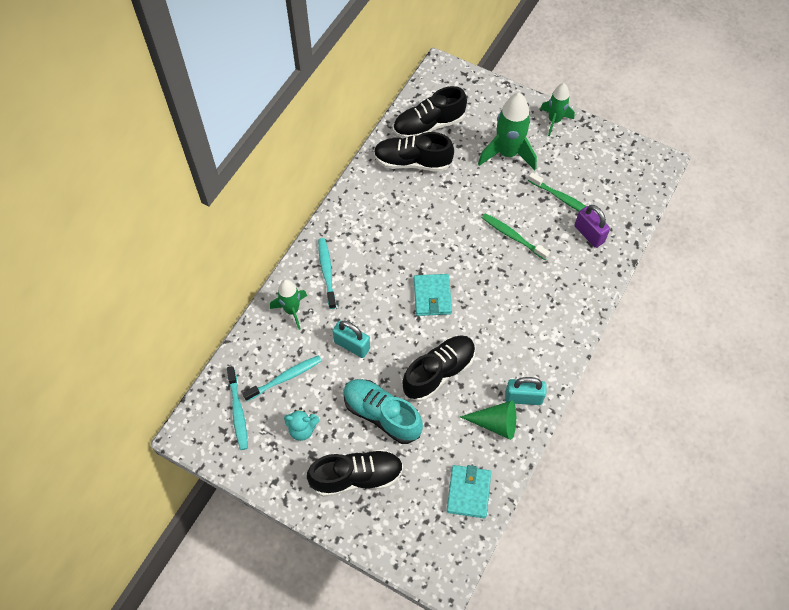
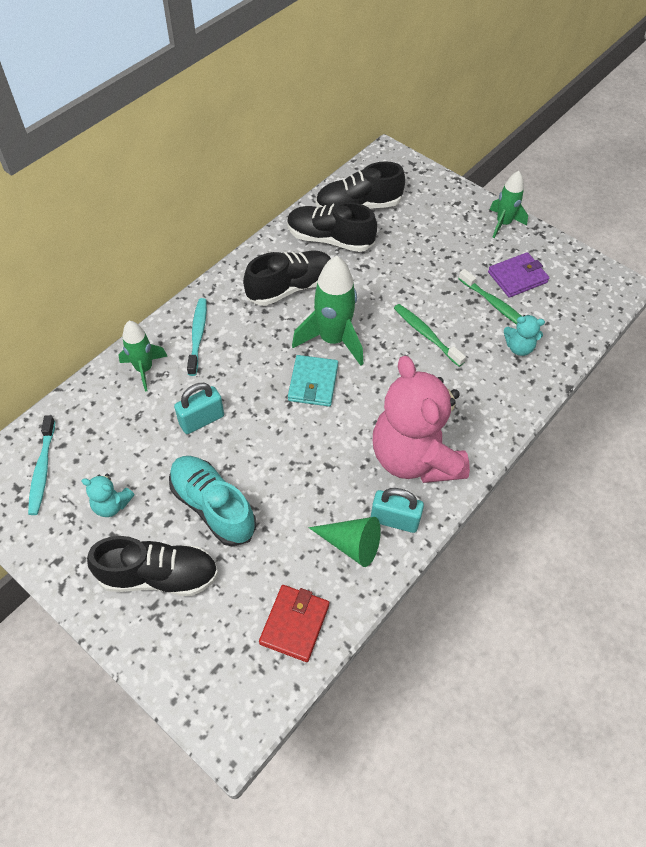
camera: 10 degrees right, 5 degrees down
(285, 378) = (111, 442): turquoise toothbrush -> none
(352, 345) = (202, 420): turquoise padlock -> turquoise padlock turned 75 degrees counterclockwise
(439, 372) = (297, 470): black shoe -> black shoe (290, 287)
(468, 492) = (294, 624): turquoise wallet -> red wallet
(507, 153) = (441, 248): green rocket -> green rocket (333, 340)
(527, 344) = (414, 457): none -> pink teddy bear
(575, 170) = (517, 277): none -> purple wallet
(589, 234) = (519, 347): purple padlock -> turquoise teddy bear

